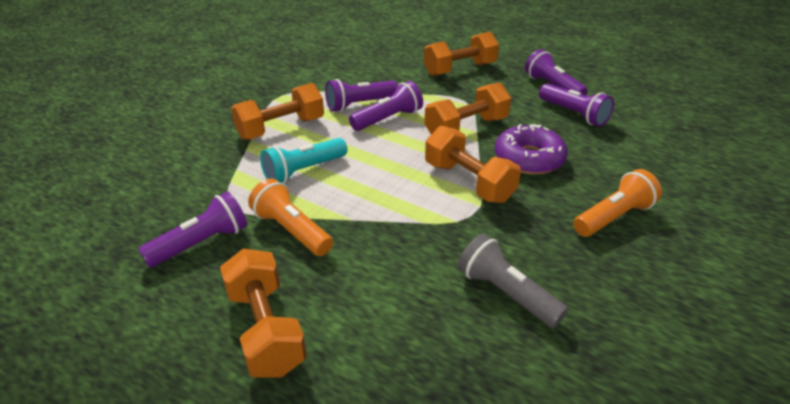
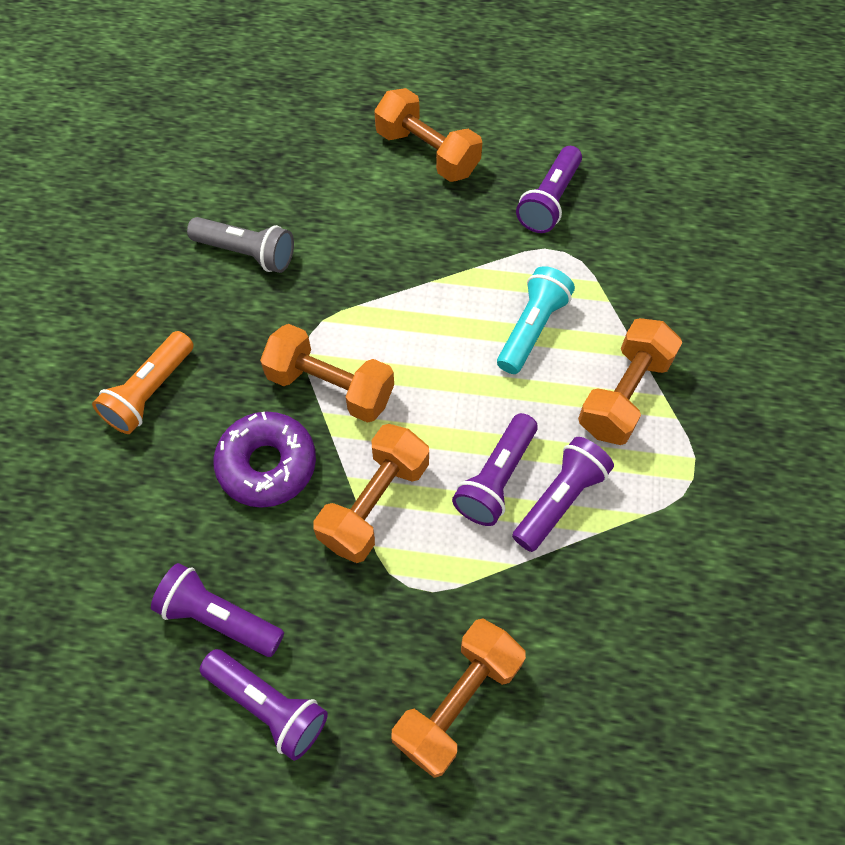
camera: 155 degrees right, 25 degrees up
(291, 230) = (479, 245): orange flashlight -> none

